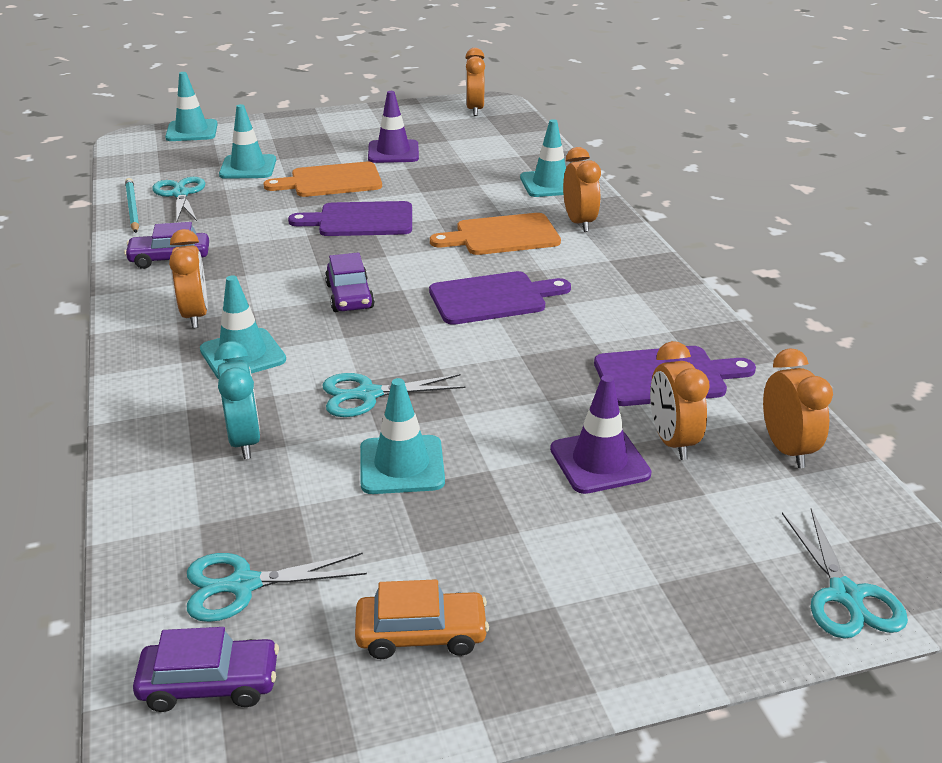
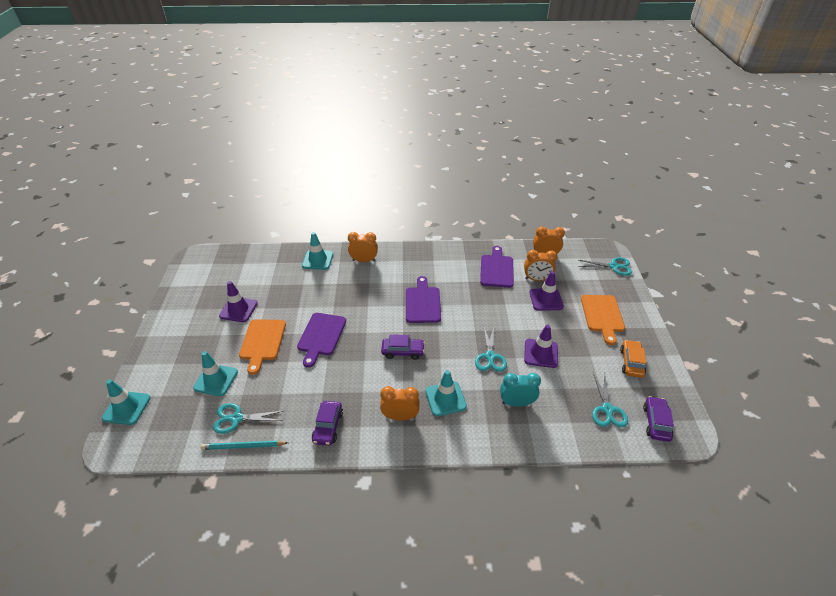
camera: 75 degrees left, 10 degrees up
(402, 465) = (541, 353): turquoise traffic cone -> purple traffic cone
(475, 110) = (200, 266): orange clock -> none
(502, 236) = (365, 288): orange cutting board -> orange cutting board (602, 315)

